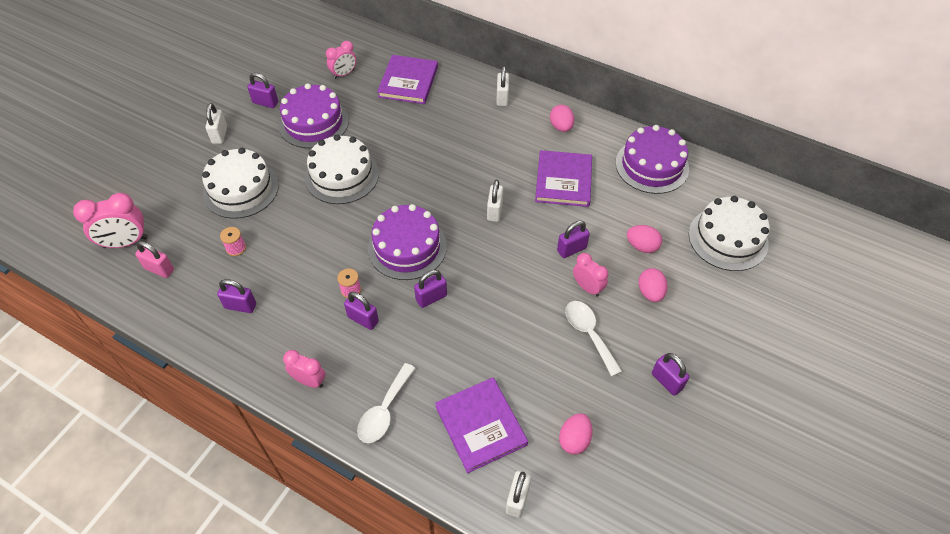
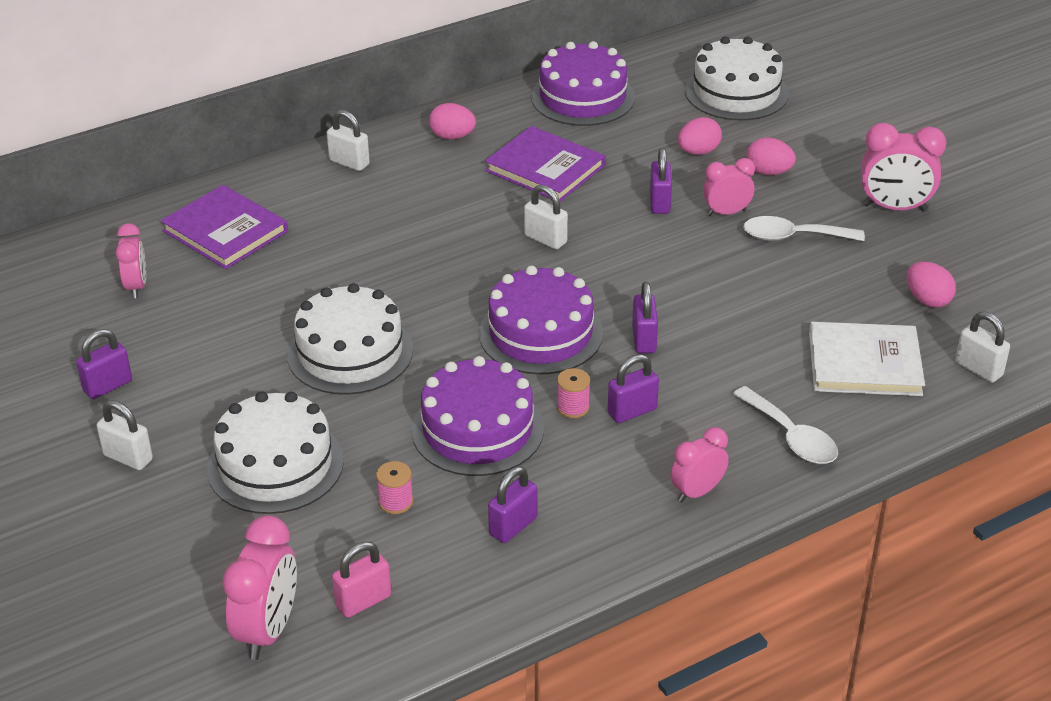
camera: 60 degrees left, 15 degrees down
(313, 122) = (210, 348): purple cake -> purple cake (477, 429)
(480, 426) = (864, 363): purple book -> white book
(667, 381) = (894, 208): purple padlock -> pink clock

